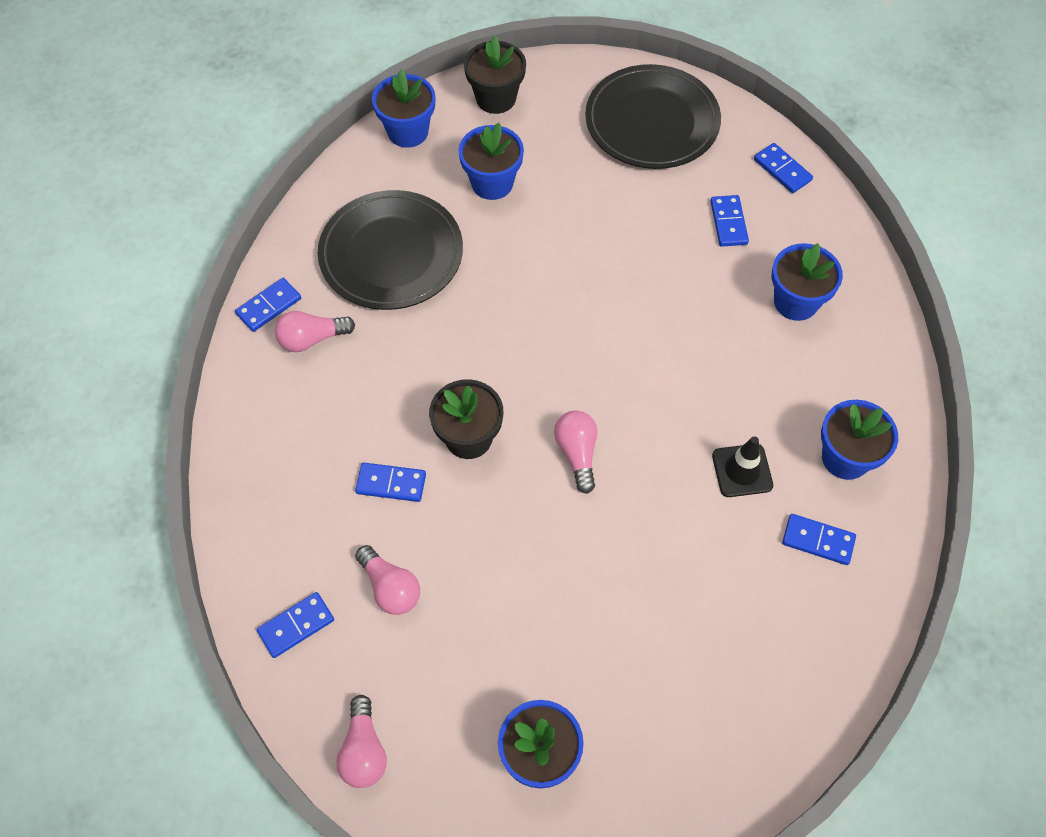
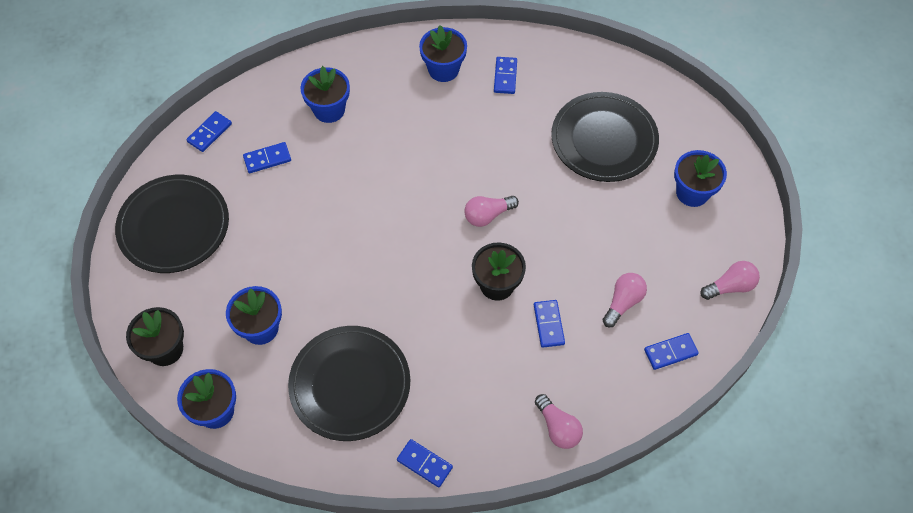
camera: 105 degrees left, 0 degrees up
(296, 625) = (670, 352): blue domino -> blue domino turned 60 degrees counterclockwise
(312, 339) = (446, 419): pink light bulb -> pink light bulb (558, 428)
(669, 651) = (604, 140): none -> black plate
(742, 470) = (470, 121): black traffic cone -> none

